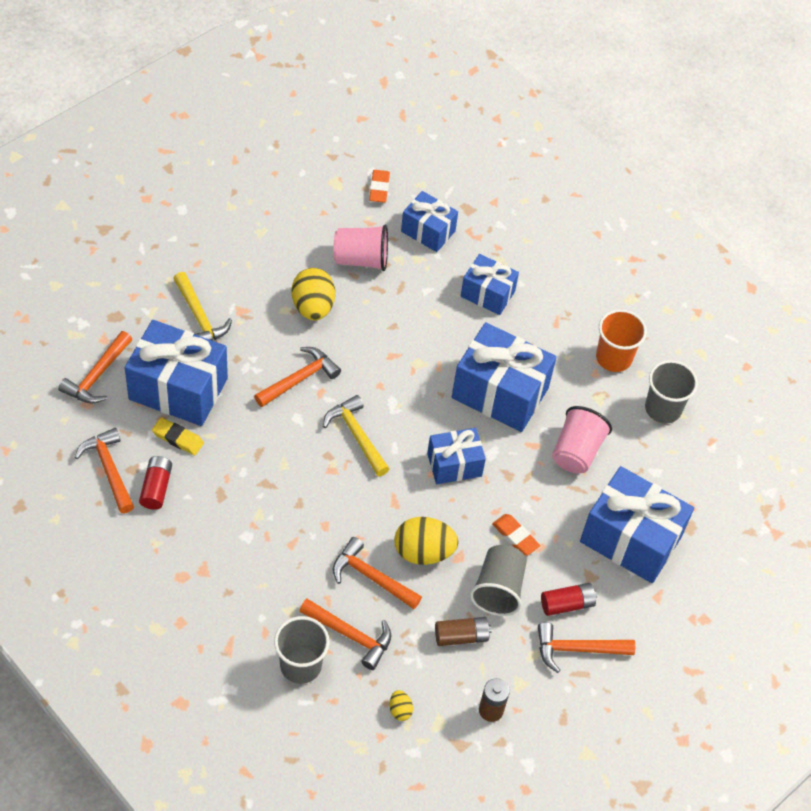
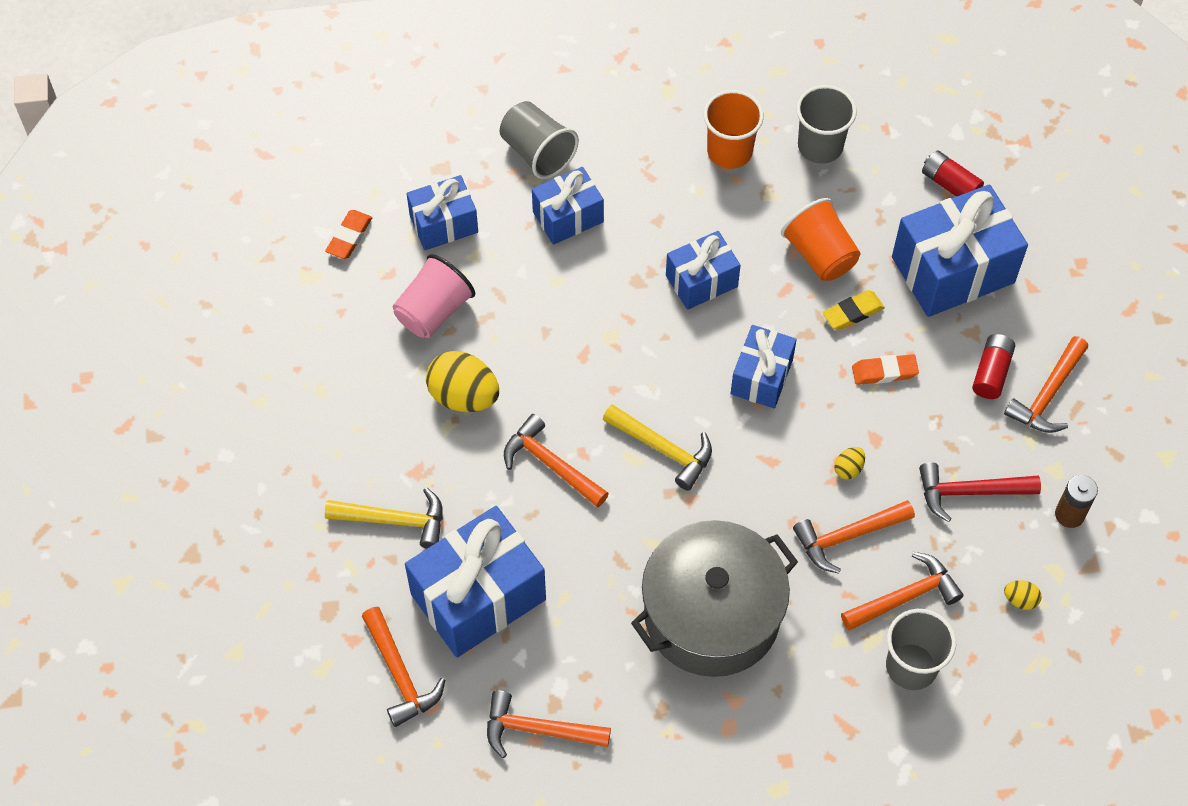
camera: 50 degrees left, 5 degrees up
(156, 488) = (596, 692): red battery -> red battery (950, 184)
(178, 438) = (545, 633): yellow eraser -> yellow eraser (852, 313)
(256, 525) = (712, 614): none -> grey pot
(299, 379) = (551, 464): orange hammer -> orange hammer turned 45 degrees counterclockwise
(357, 435) = (663, 449): yellow hammer -> yellow hammer turned 150 degrees counterclockwise
(379, 188) = (349, 237): orange eraser -> orange eraser turned 75 degrees clockwise
(423, 552) = (848, 469): yellow egg -> yellow egg, size x0.46
(461, 636) = (969, 492): brown battery -> red hammer
(498, 589) = (936, 425): grey cup -> grey cup (537, 152)
(500, 393) = (701, 281): blue gift -> blue gift, size x0.59
(576, 451) = (820, 255): pink cup -> orange cup

